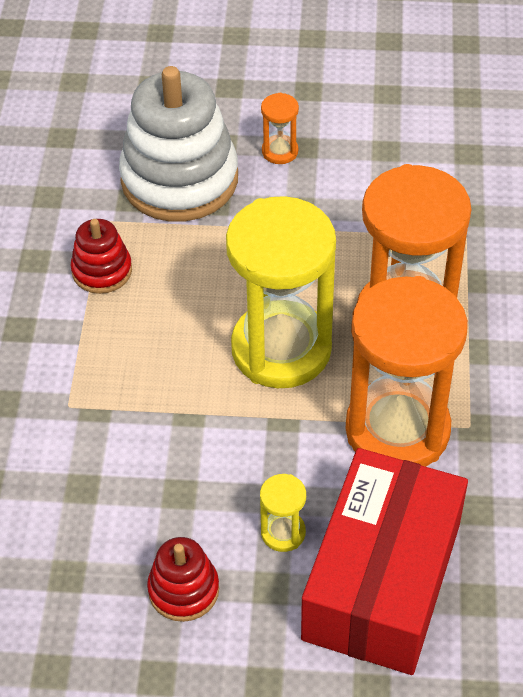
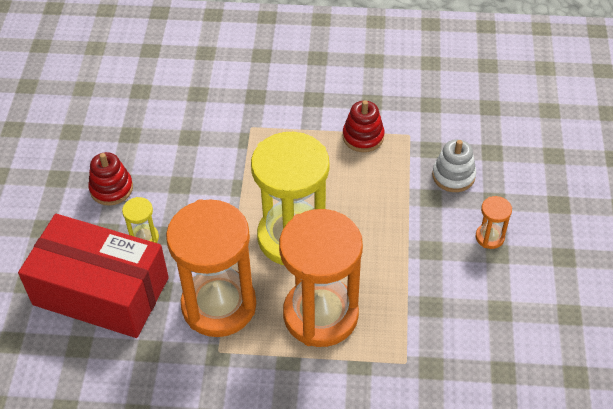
camera: 90 degrees right, 0 degrees up
(179, 179) = (453, 176): white stacking toy -> white stacking toy, size x0.49

